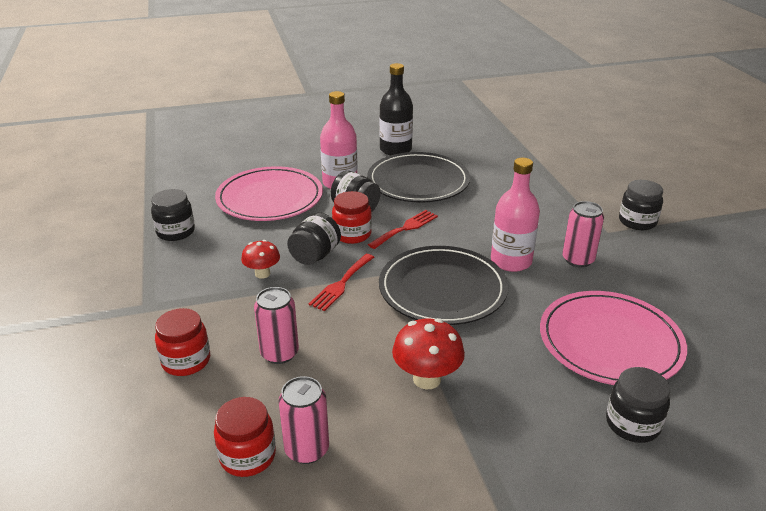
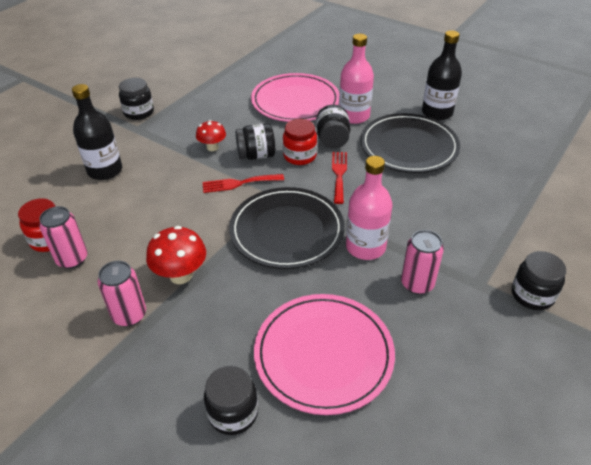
camera: 50 degrees right, 10 degrees up
(175, 232) = (215, 93): black jar -> black jar (139, 112)
(186, 361) = (105, 170): red jar -> black bottle
(279, 353) = (144, 199): pink can -> pink can (129, 315)
(405, 228) = (339, 174): red fork -> red fork turned 90 degrees counterclockwise

